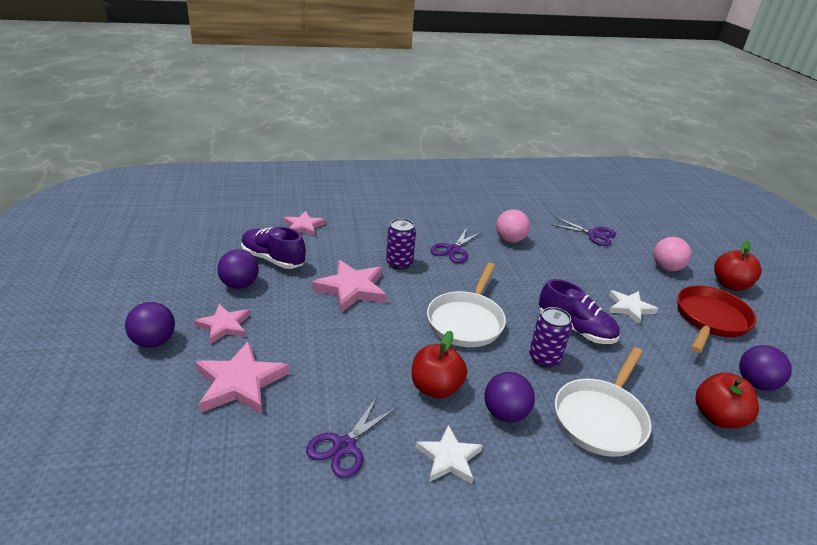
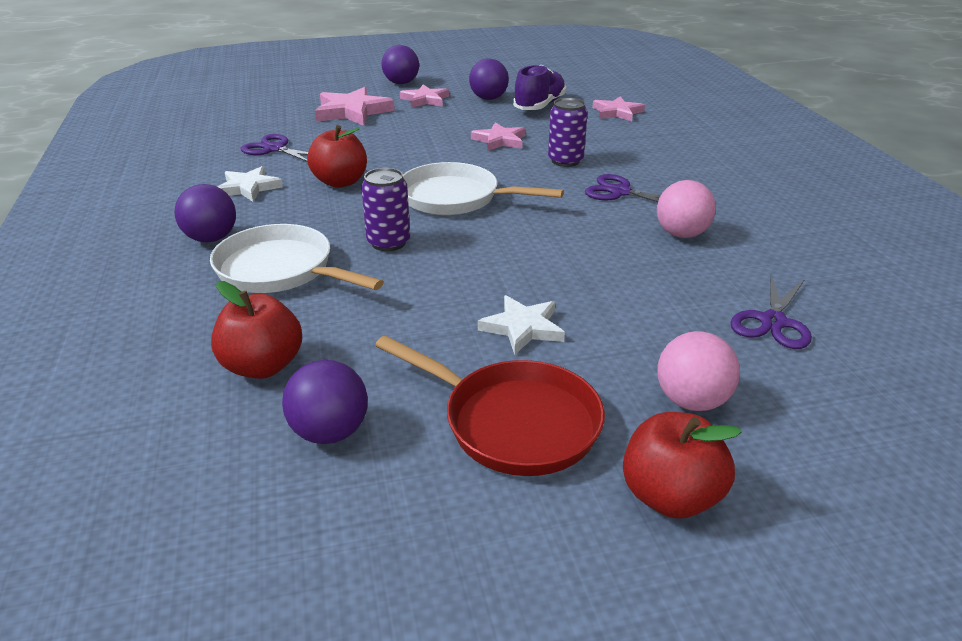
camera: 90 degrees right, 0 degrees up
(352, 289) = (500, 140): pink star -> pink star, size x0.65
(505, 413) = (298, 214): purple ball -> purple ball (211, 238)
(575, 329) = (453, 270): purple shoe -> none

